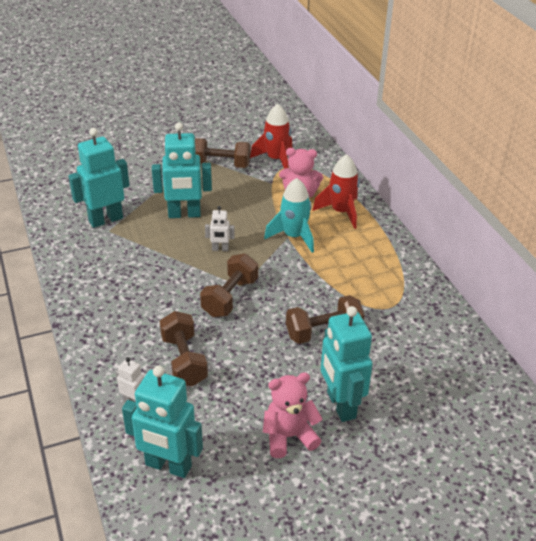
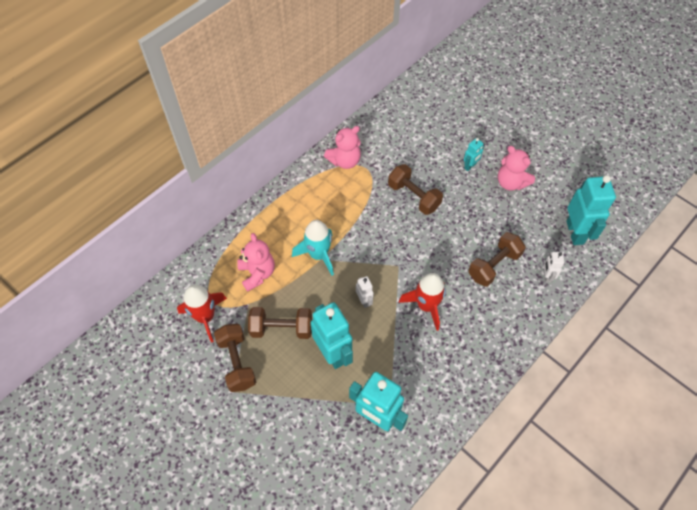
camera: 115 degrees left, 20 degrees up
(230, 297) = (415, 267): brown dumbbell -> brown dumbbell (281, 328)
(340, 405) = (470, 166): turquoise robot -> turquoise robot, size x0.48
(341, 212) = (266, 234): red rocket -> red rocket (426, 306)
(409, 294) = (344, 161): none -> pink teddy bear

